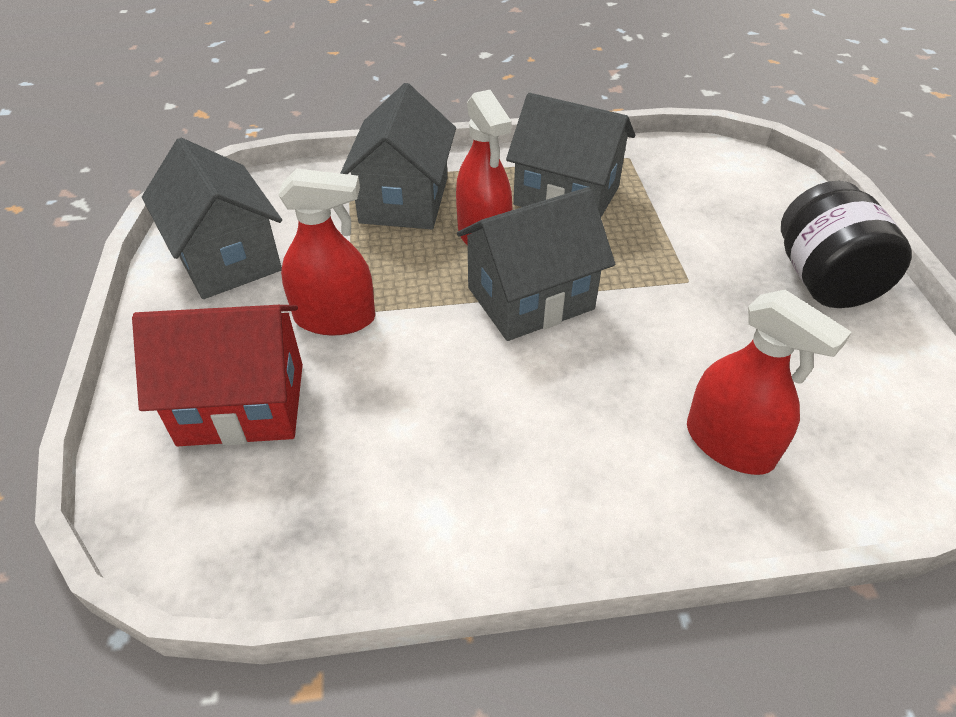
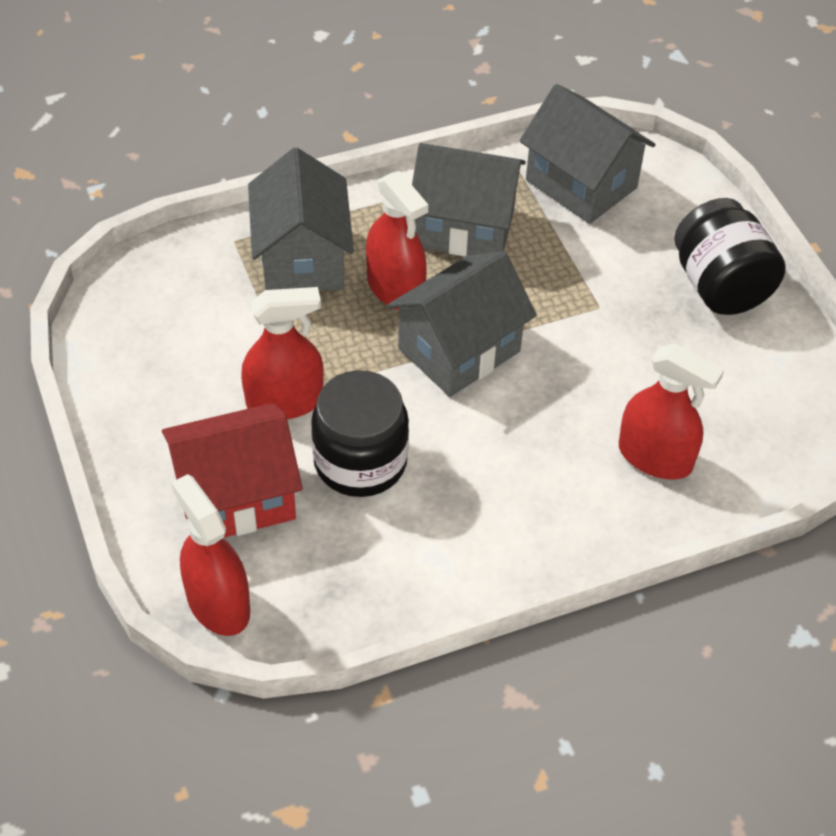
camera: 15 degrees left, 5 degrees up
(164, 520) = (218, 604): none -> red spray bottle
(227, 258) = (151, 355): grey house -> grey house (581, 184)
(389, 390) = (360, 461): none -> black jar

